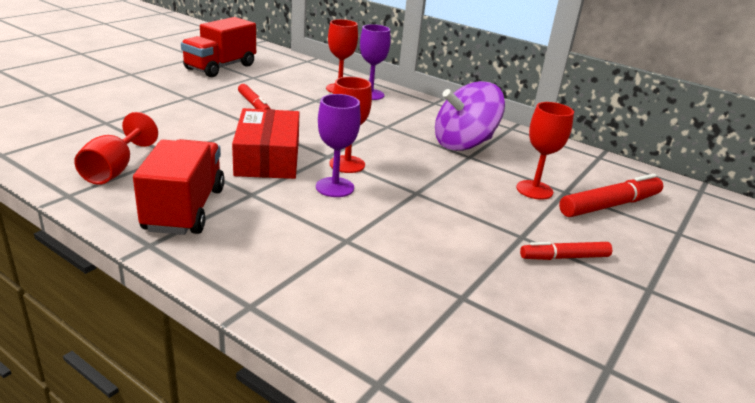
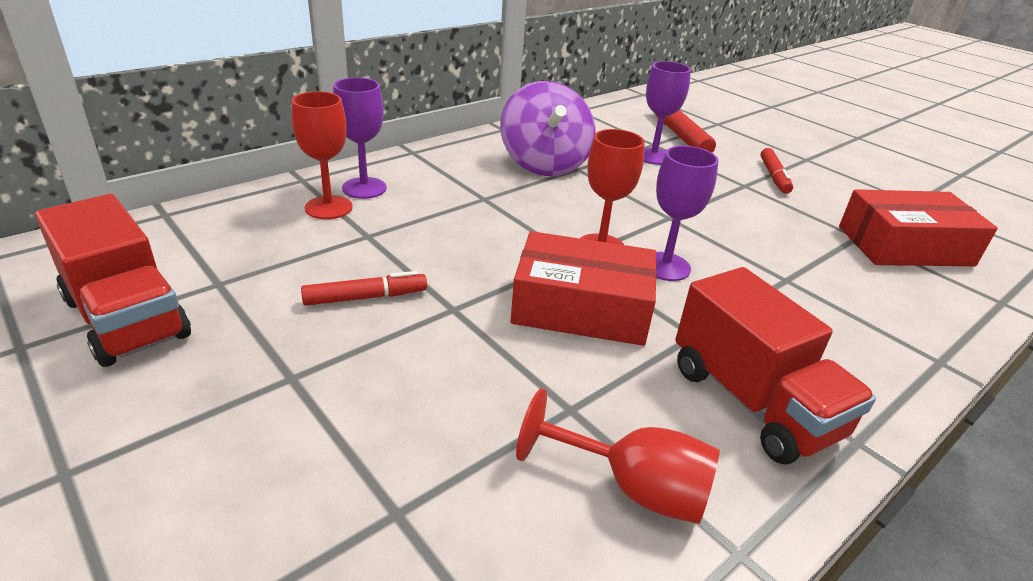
camera: 75 degrees left, 5 degrees up
(184, 209) = (753, 401): red truck -> red truck turned 135 degrees counterclockwise
(465, 329) = (904, 246): none -> red box
(534, 190) = (653, 156): red goblet -> purple goblet

